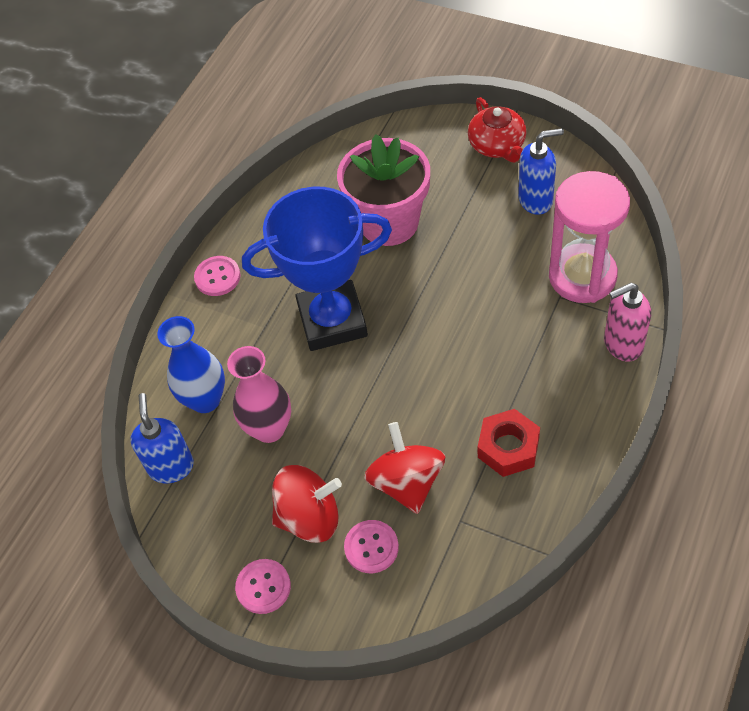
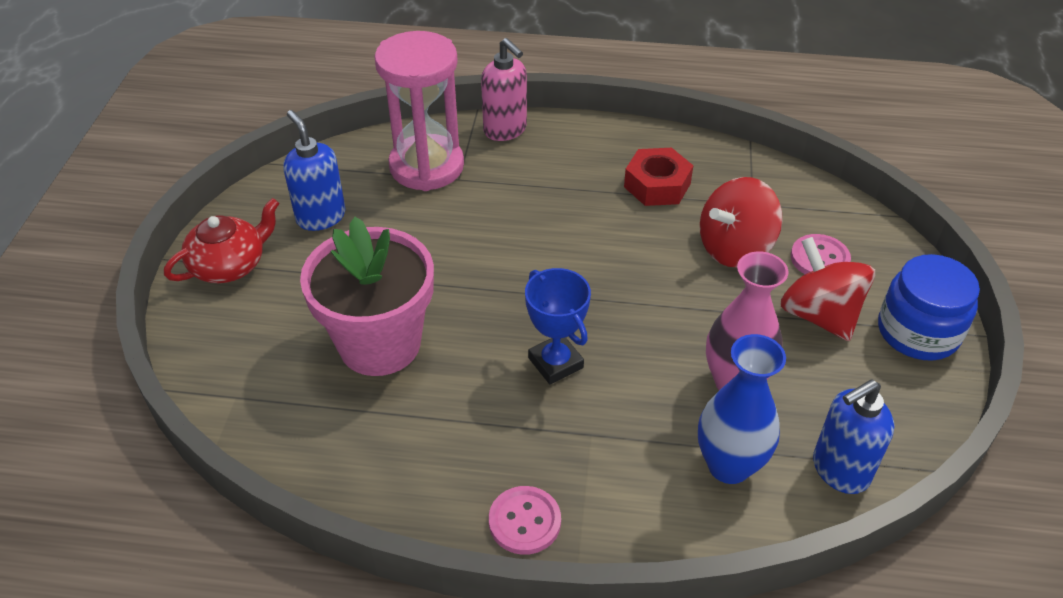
camera: 115 degrees left, 10 degrees down
(263, 587) = (917, 332): pink button -> blue jar
(332, 321) = (555, 363): blue trophy -> blue trophy, size x0.52

